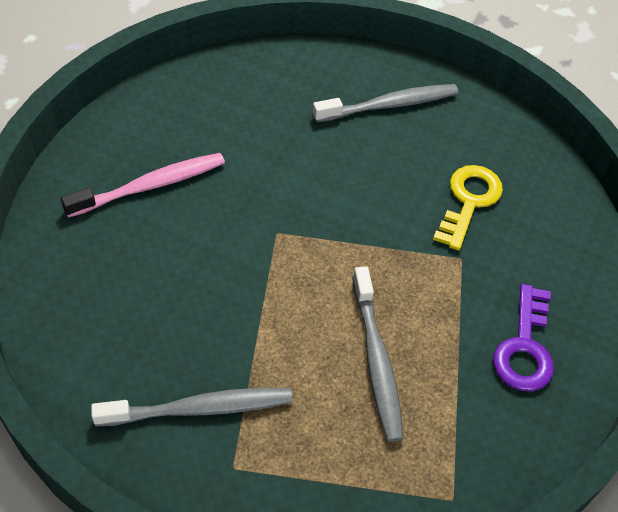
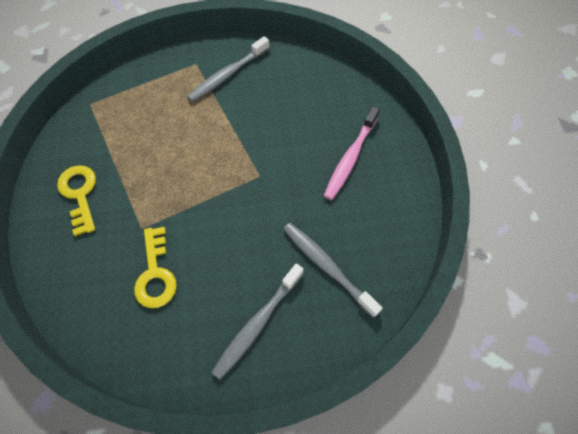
camera: 150 degrees right, 10 degrees up
(376, 360) = (159, 140): grey toothbrush -> grey toothbrush (327, 266)
(524, 347) = (80, 194): purple key -> yellow key

